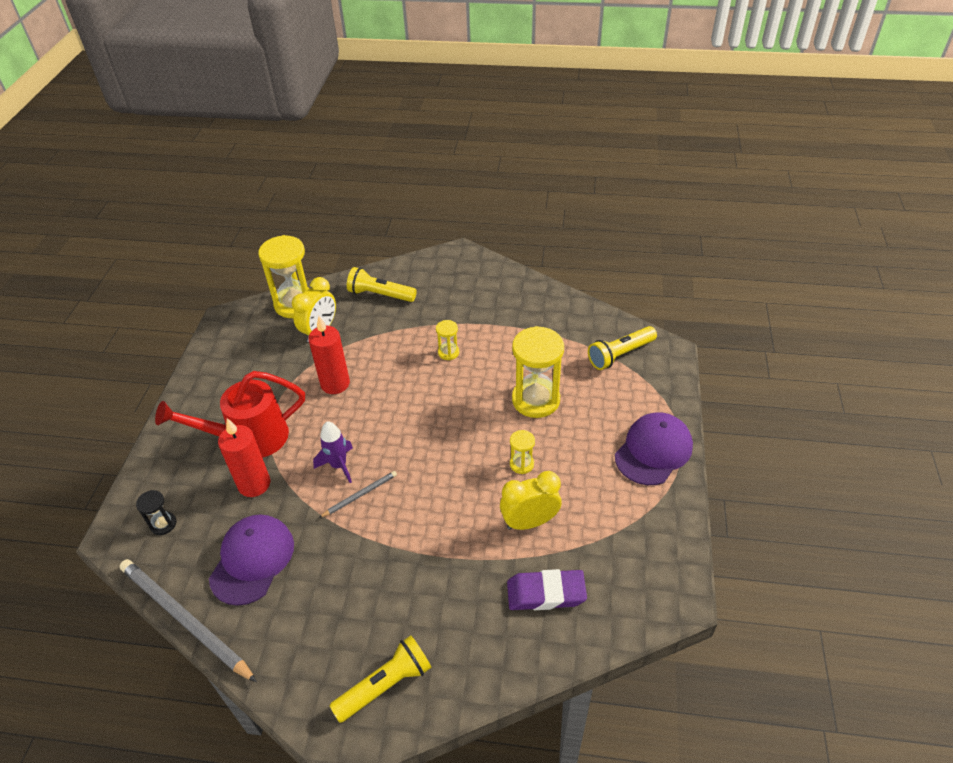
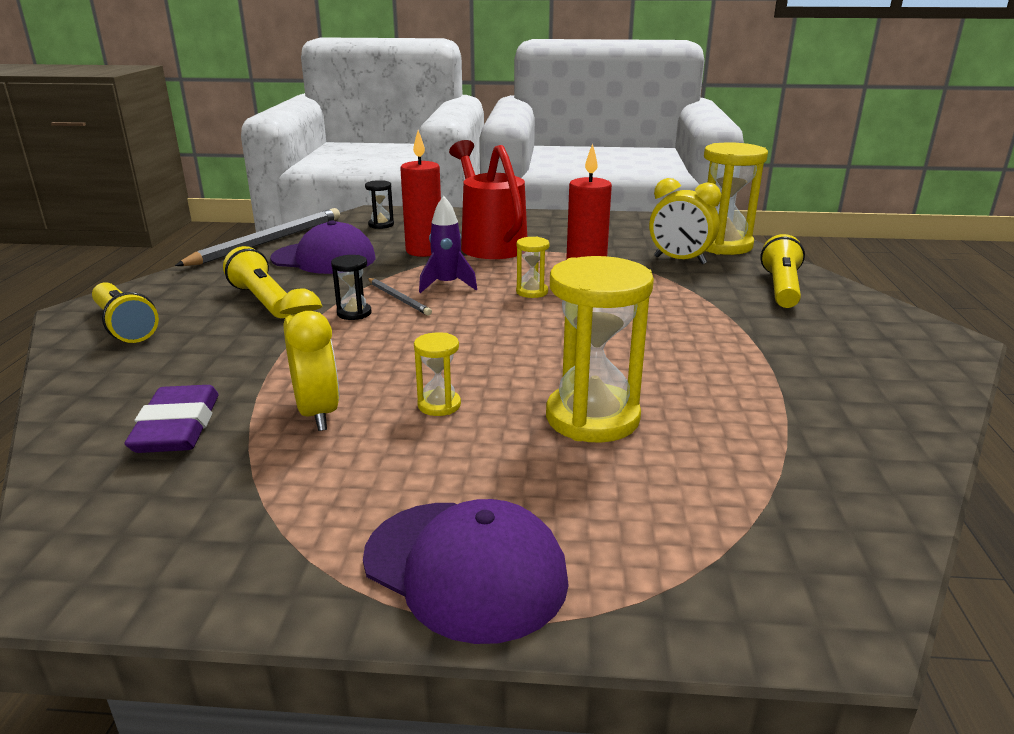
camera: 85 degrees right, 20 degrees down
(384, 521) = (354, 313): none -> black hourglass
(448, 352) = (680, 339): yellow hourglass -> yellow hourglass (532, 292)
(620, 355) = (772, 530): yellow flashlight -> yellow flashlight (262, 300)

